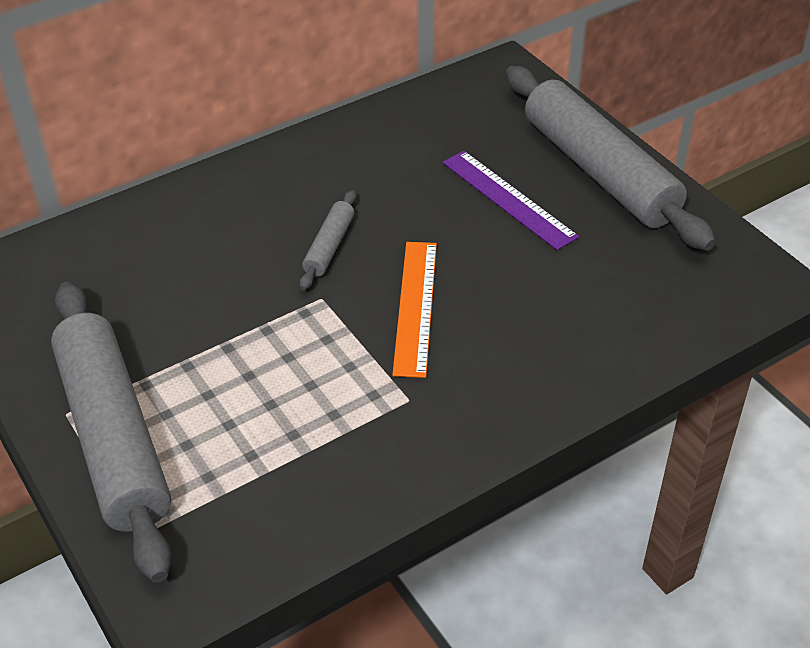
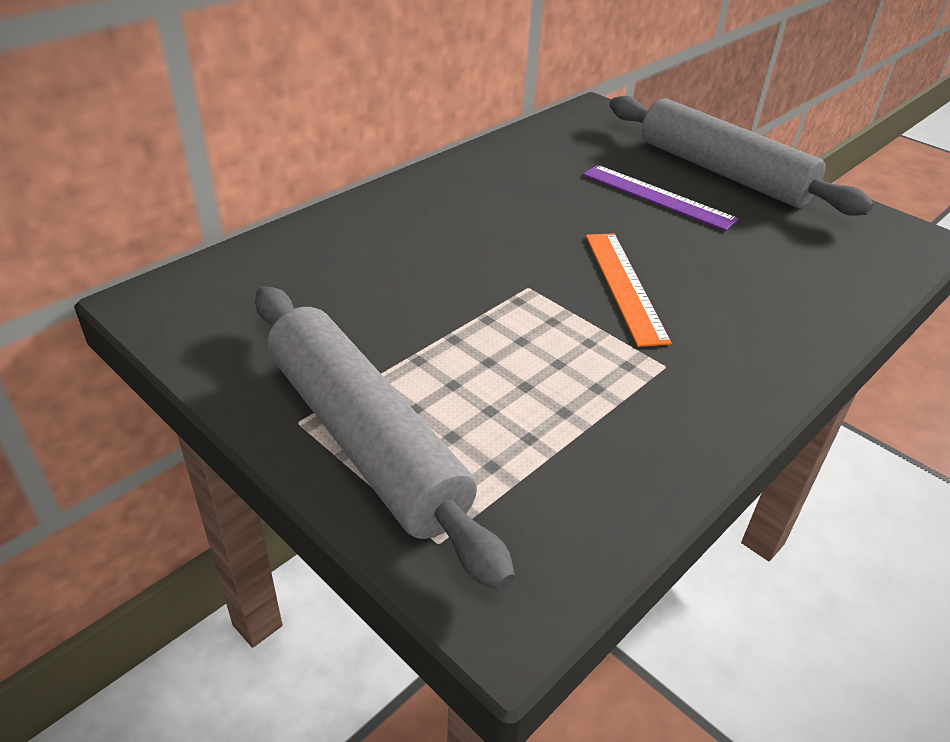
camera: 15 degrees left, 5 degrees down
(329, 247) = (514, 245): grey rolling pin -> none

